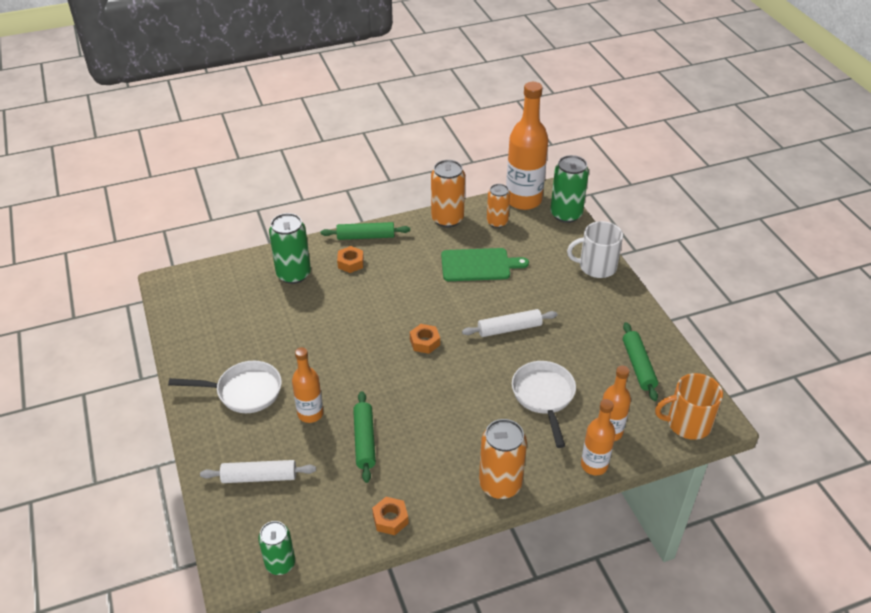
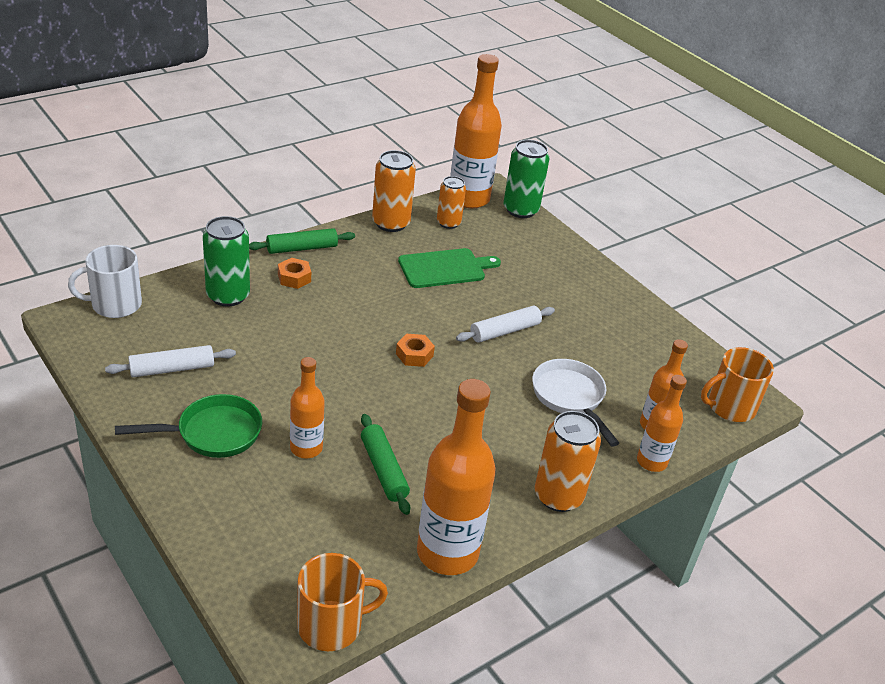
camera: 20 degrees left, 5 degrees down
(244, 391) = (213, 433): white pan -> green pan
(259, 477) = (268, 528): white rolling pin -> white rolling pin (172, 369)
(280, 563) = (331, 625): green can -> orange mug
(390, 519) = (447, 553): orange nut -> orange bottle
(596, 266) = (573, 260): white mug -> white mug (115, 304)
(638, 366) = (657, 355): green rolling pin -> none

